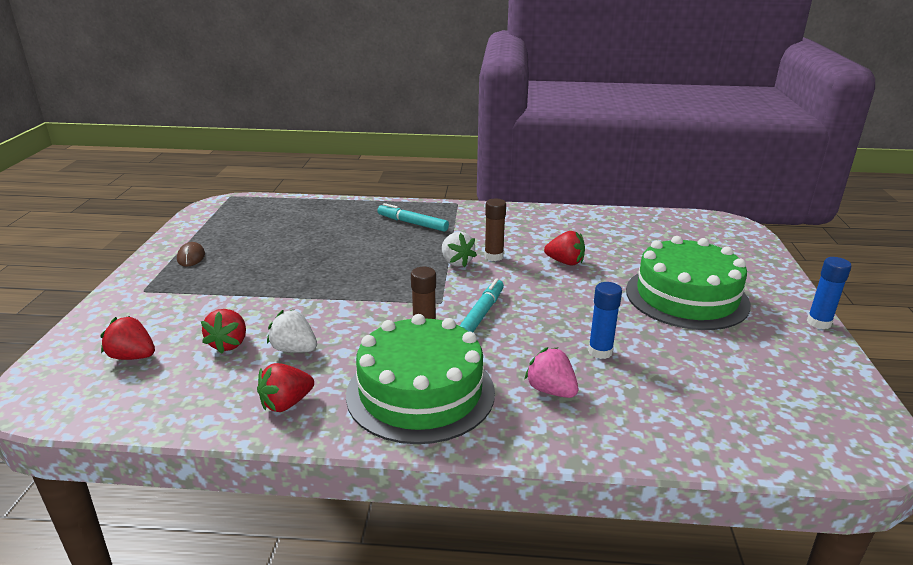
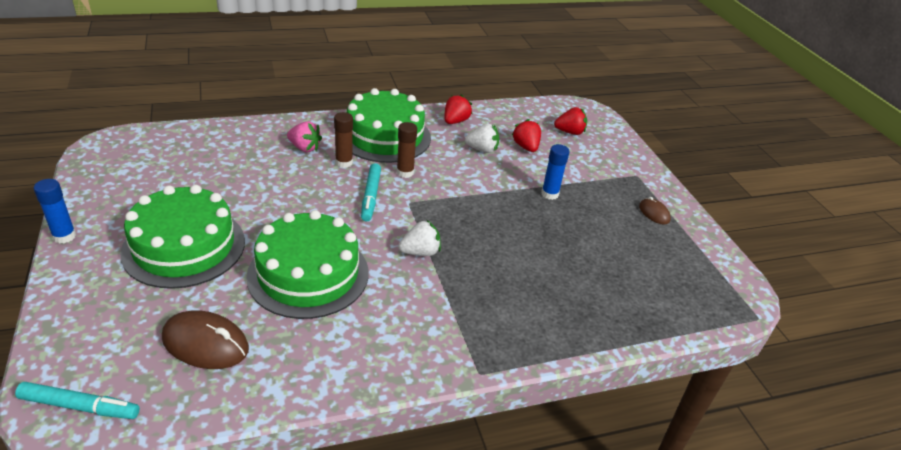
camera: 155 degrees right, 10 degrees up
(412, 223) = (505, 309): turquoise marker -> turquoise marker (80, 406)
(456, 262) = (420, 252): white strawberry -> white strawberry turned 120 degrees clockwise
(494, 256) = (386, 268): brown glue stick -> brown glue stick (344, 163)
(565, 262) = (308, 274): red strawberry -> green cake
(600, 351) = (271, 178): blue glue stick -> blue glue stick (549, 194)
(646, 238) = (205, 343): none -> brown mouse

